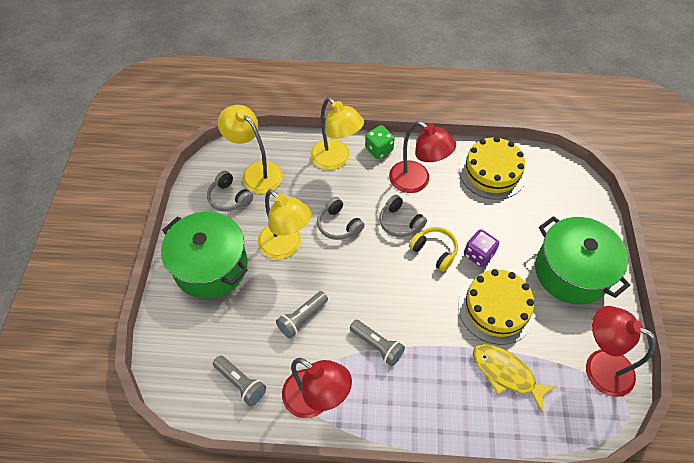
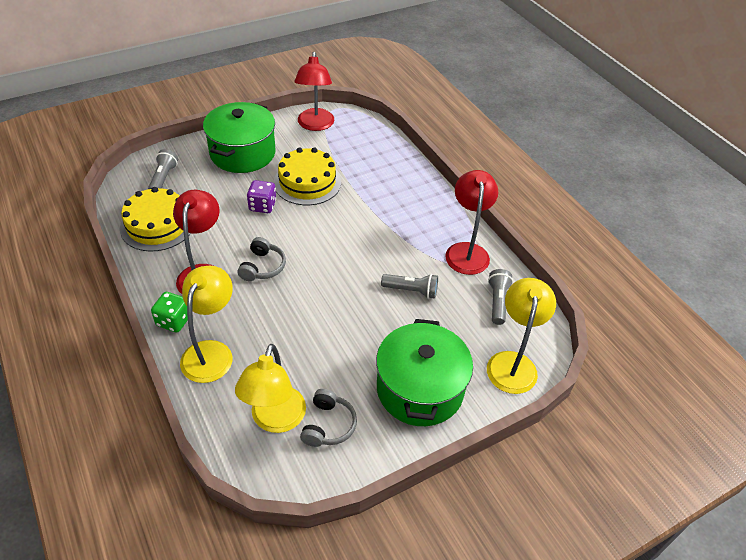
camera: 125 degrees left, 10 degrees down
(286, 247) = (351, 339): yellow lamp -> yellow lamp (512, 363)
(338, 225) = (297, 310): grey headphones -> none
(377, 345) = (394, 235): grey flashlight -> grey flashlight (163, 178)
(434, 251) = (278, 233): yellow headphones -> none
(506, 373) = (357, 163): yellow fish -> none

